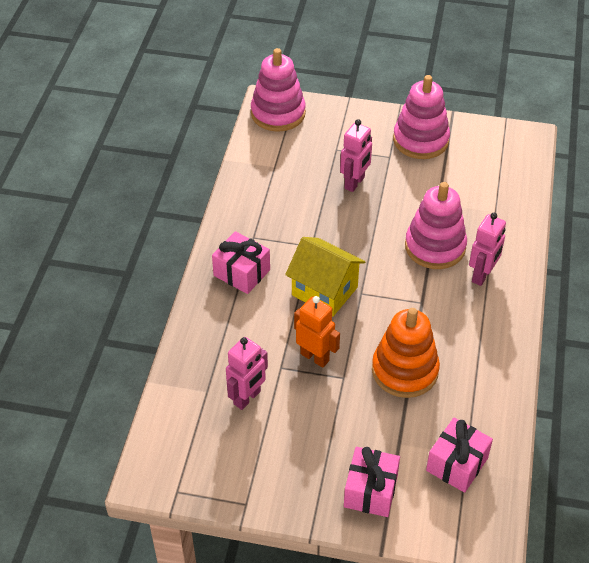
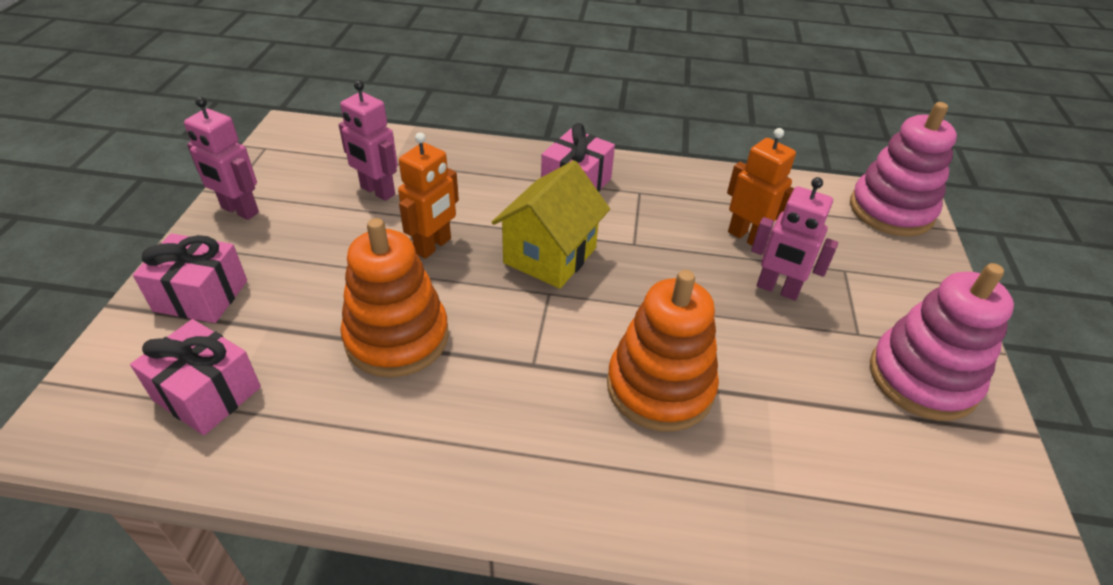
camera: 85 degrees right, 5 degrees down
(305, 188) = (747, 237): none -> orange robot
(435, 247) = (660, 387): pink stacking toy -> orange stacking toy
(482, 275) = (601, 455): pink robot -> pink robot (239, 210)

